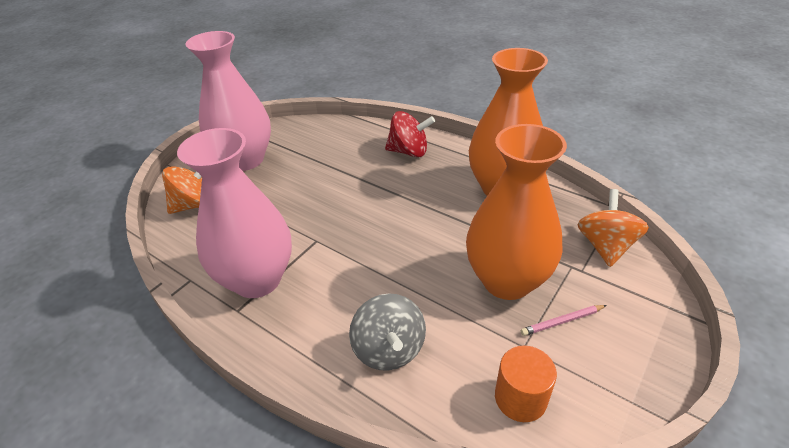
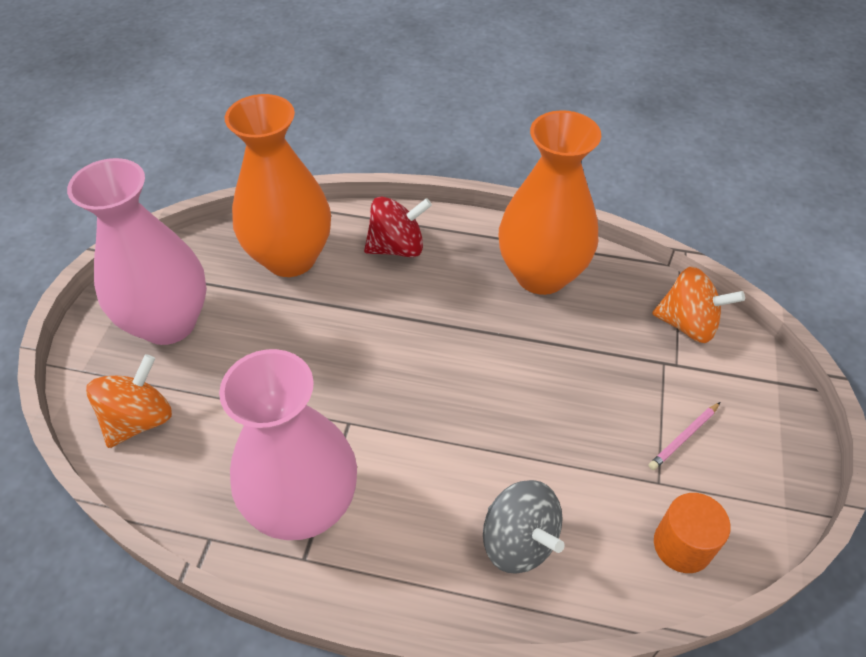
camera: 25 degrees left, 10 degrees up
(507, 281) = (605, 405): orange vase -> orange vase (290, 258)
(605, 246) = (688, 324): orange spinning top -> orange spinning top turned 120 degrees clockwise

